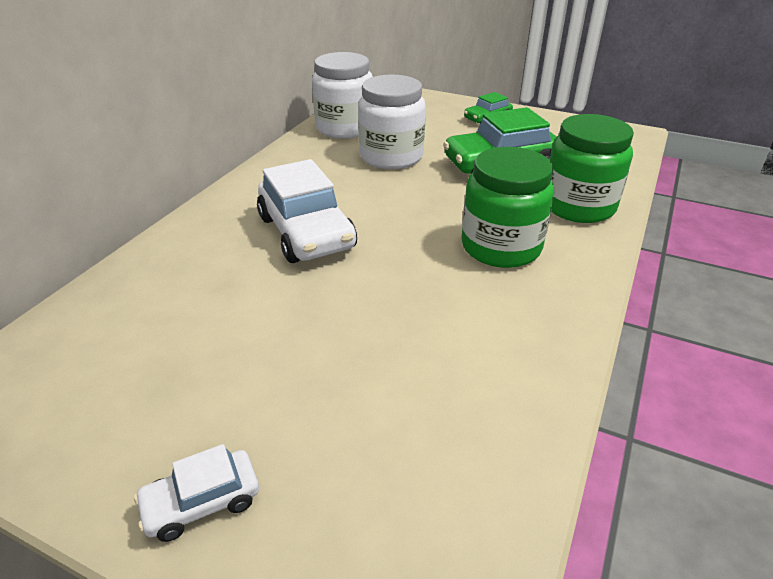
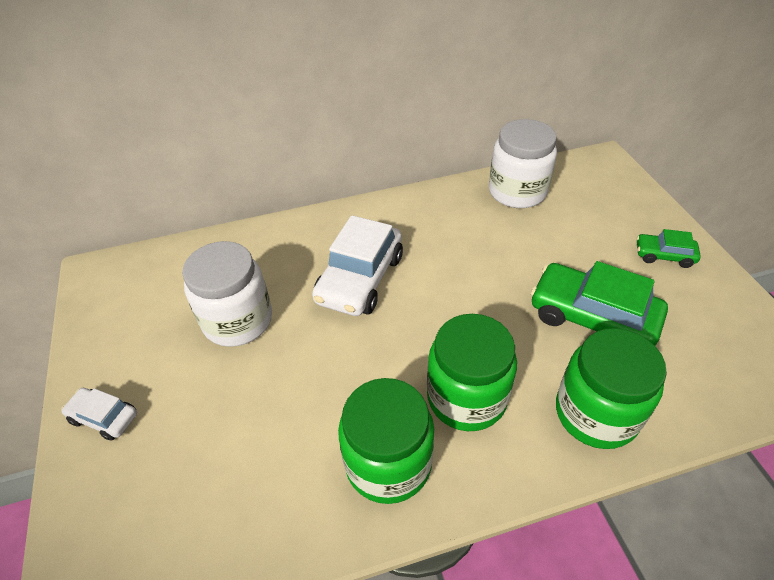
camera: 50 degrees right, 10 degrees up
(391, 157) = (512, 246): white jar -> white jar (238, 320)
(517, 316) = (388, 463): none -> green jar

